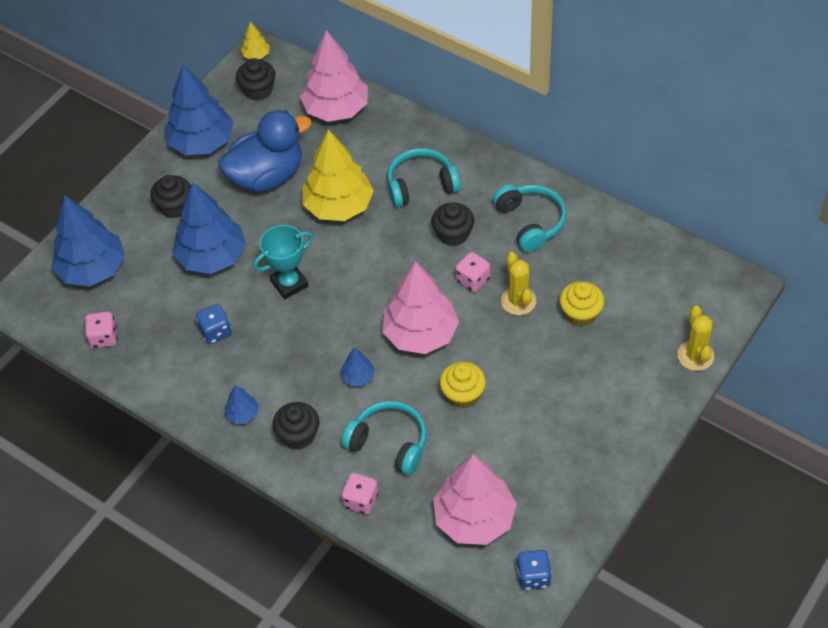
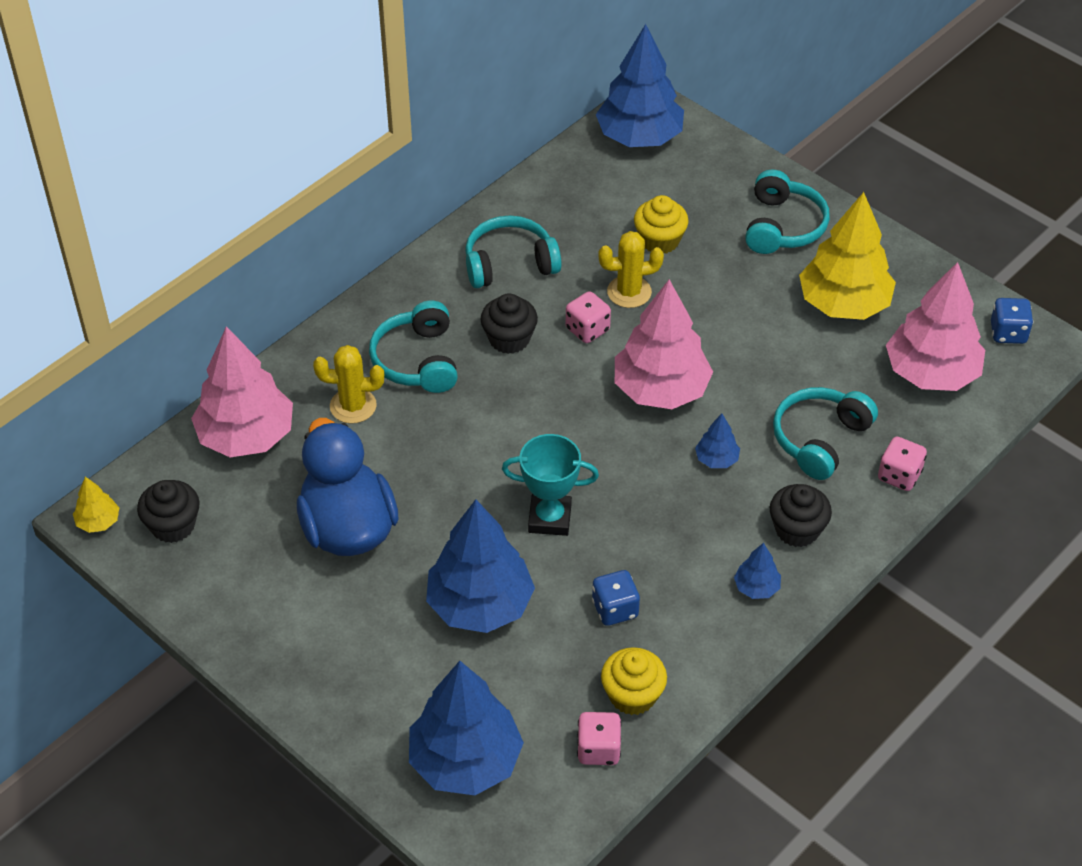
camera: 85 degrees left, 5 degrees down
(175, 206) = (372, 646): black cupcake -> none
(202, 142) = (254, 604): blue tree -> blue tree (639, 137)
(289, 283) = (549, 518): turquoise trophy -> turquoise trophy turned 60 degrees counterclockwise
(339, 206) = (428, 451): yellow tree -> yellow tree (843, 304)
(463, 394) = (758, 361): yellow cupcake -> yellow cupcake (632, 695)
(620, 397) = (782, 226): none -> turquoise headphones
(695, 356) = (736, 158): yellow cactus -> yellow cactus (353, 406)

